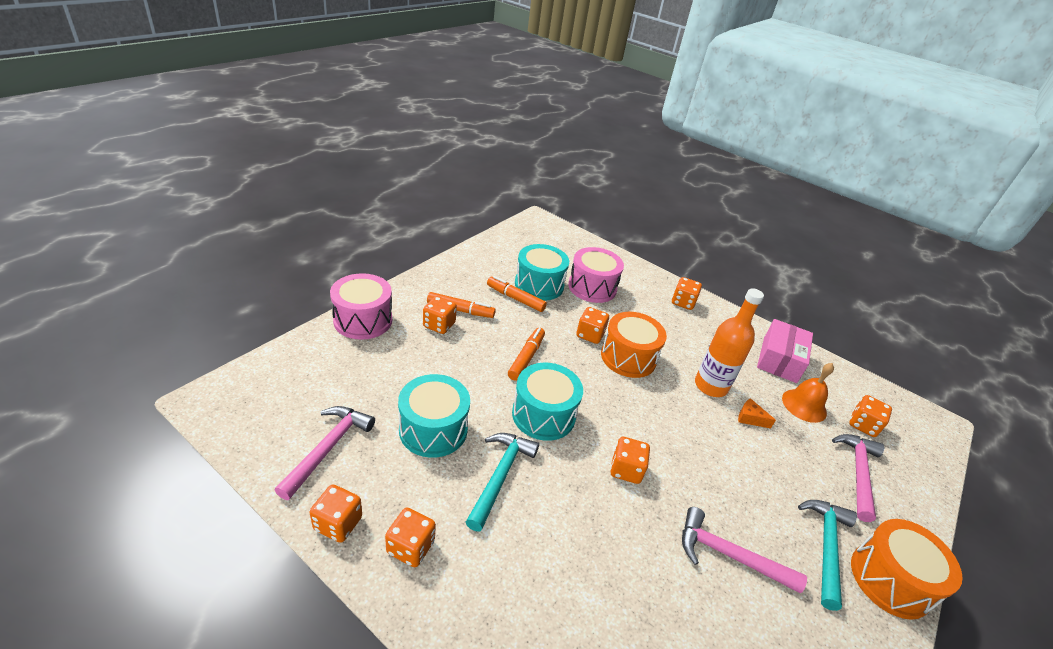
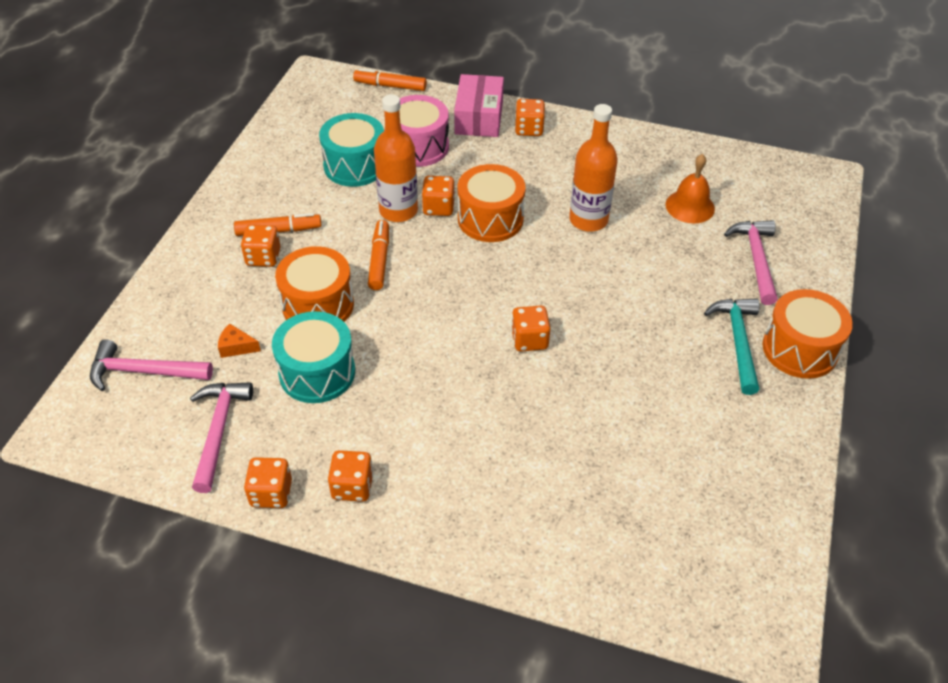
camera: 15 degrees left, 10 degrees up
(363, 320) = (172, 283): pink drum -> none
(461, 375) = (318, 305): none -> orange drum
(500, 476) = (407, 392): turquoise hammer -> none
(515, 298) = (335, 193): orange marker -> orange marker (390, 86)
(543, 414) = (424, 315): turquoise drum -> none
(557, 327) = (398, 211): none -> orange bottle
(729, 555) = (651, 382): pink hammer -> pink hammer (144, 372)
(750, 418) = (638, 241): orange cheese -> orange cheese (236, 347)
(779, 359) = (653, 162): pink box -> pink box (479, 117)
(863, 425) = (753, 206): orange dice -> none

